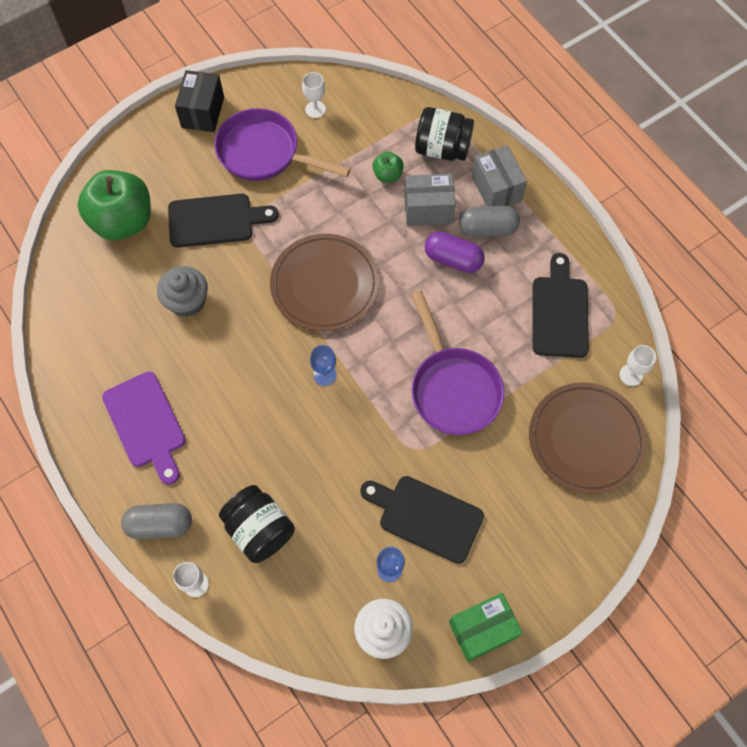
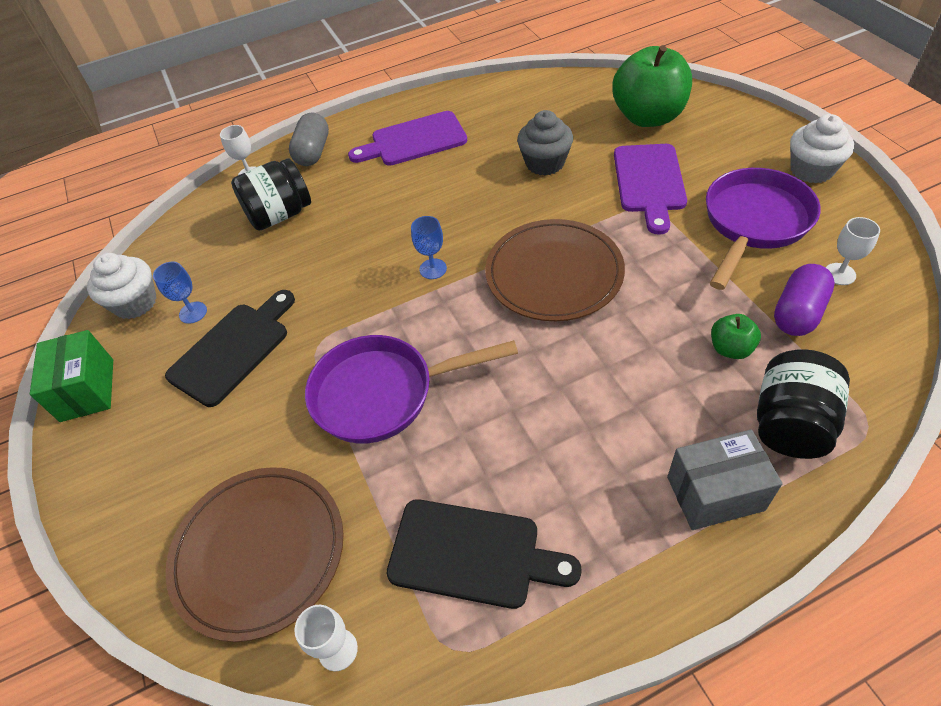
camera: 105 degrees right, 15 degrees down
(203, 112) = (811, 170): black box -> white cupcake
(215, 220) = (649, 182): black cutting board -> purple cutting board
(428, 209) = (670, 393): grey box -> none
(453, 259) = (581, 415): purple capsule -> purple capsule (797, 313)
(487, 229) = (634, 469): grey capsule -> none

